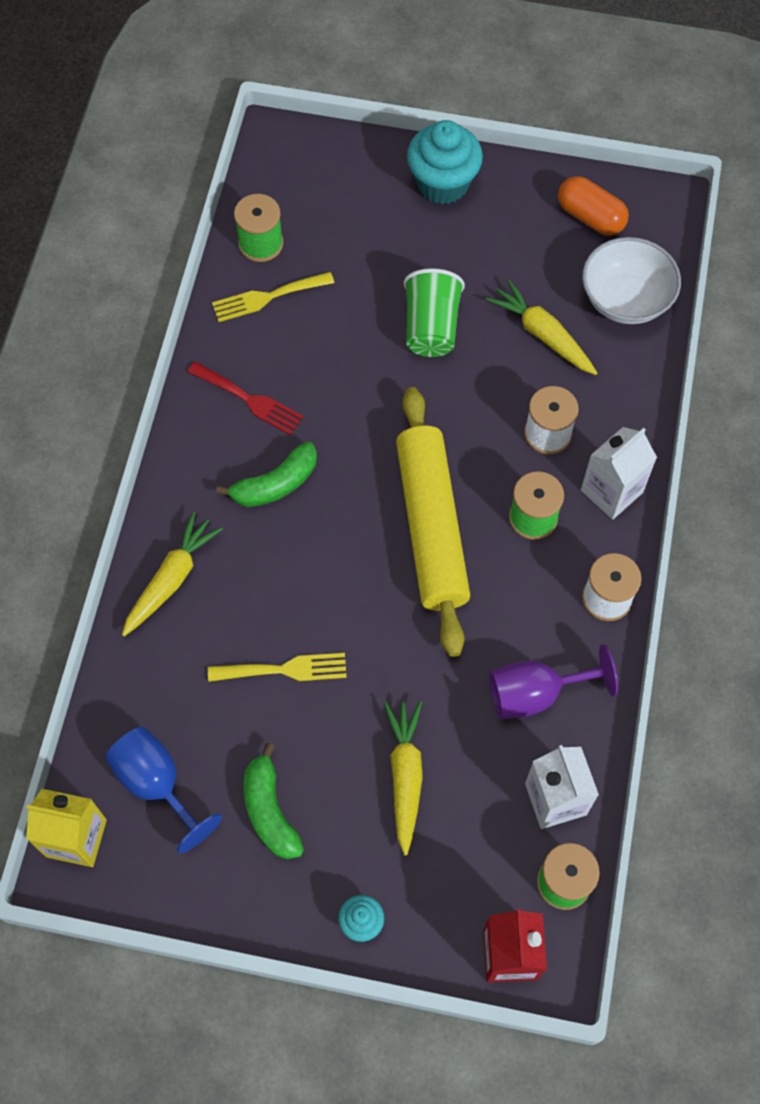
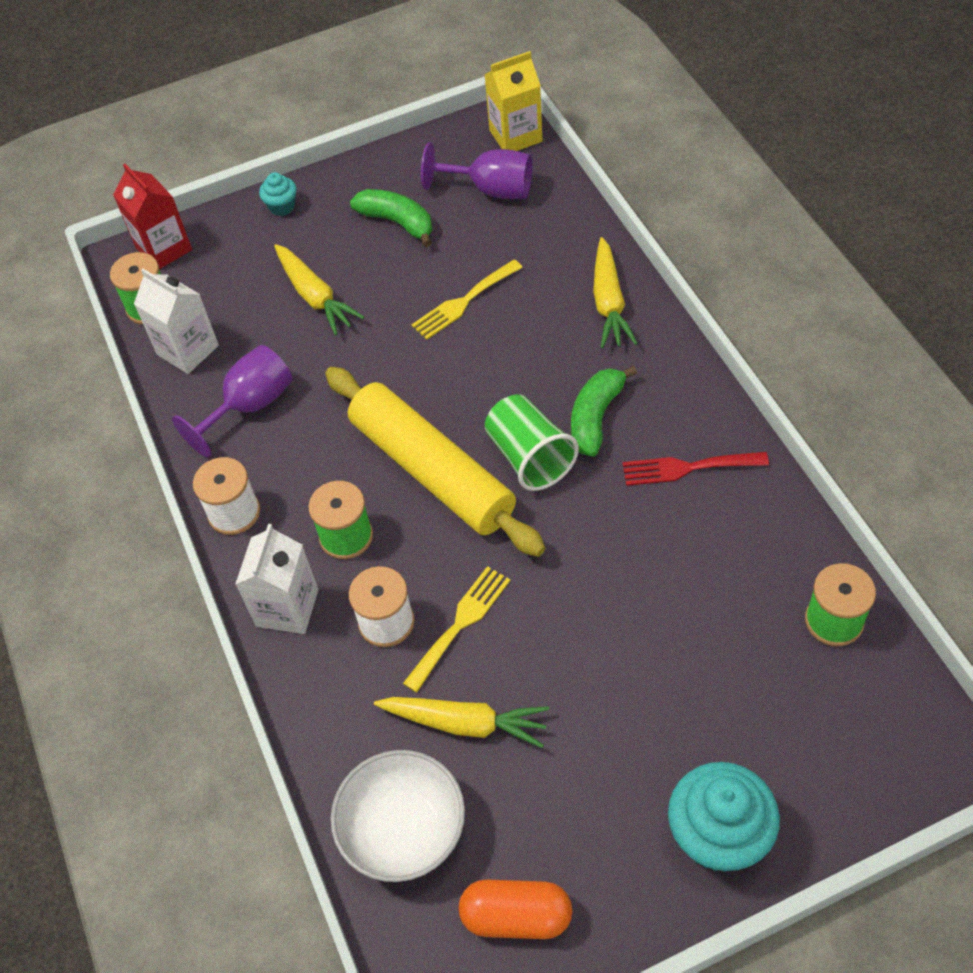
camera: 150 degrees right, 10 degrees down
(157, 784) = (490, 190): blue goblet -> purple goblet
(267, 297) = (769, 570): yellow fork -> yellow fork (460, 623)
(431, 327) = (584, 651): green cup -> green cup (529, 457)

